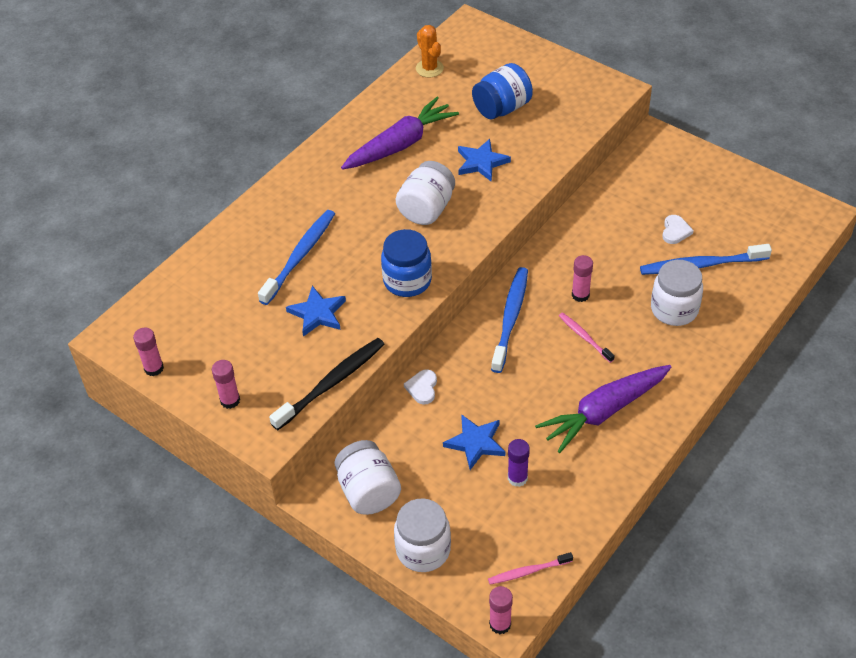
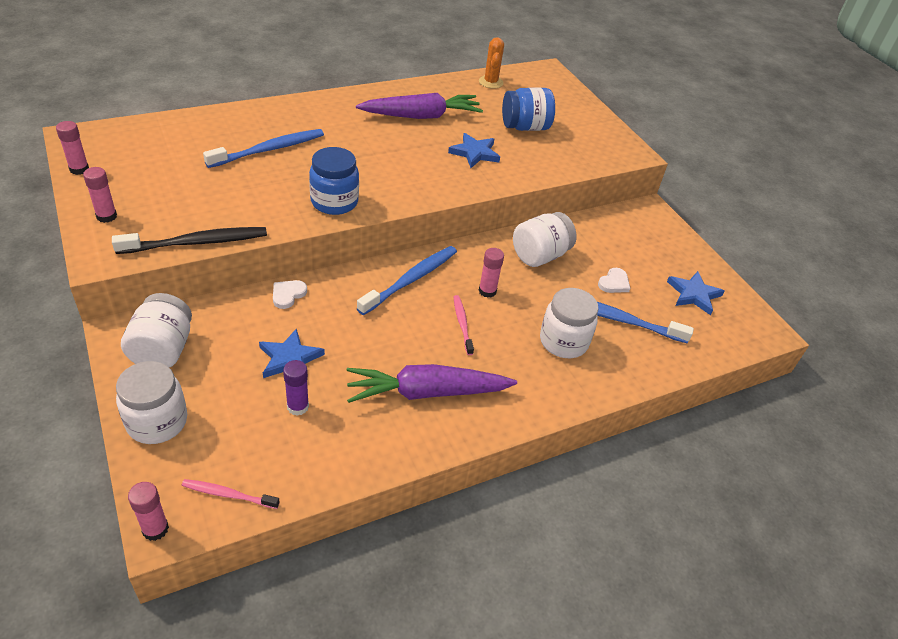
camera: 20 degrees right, 5 degrees down
(317, 313) = (240, 191): blue star -> blue star (693, 294)
(426, 209) = (399, 163): white jar -> white jar (539, 256)

